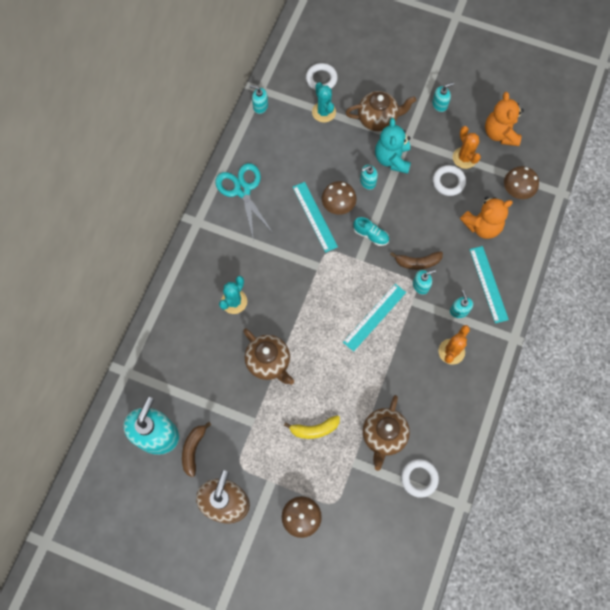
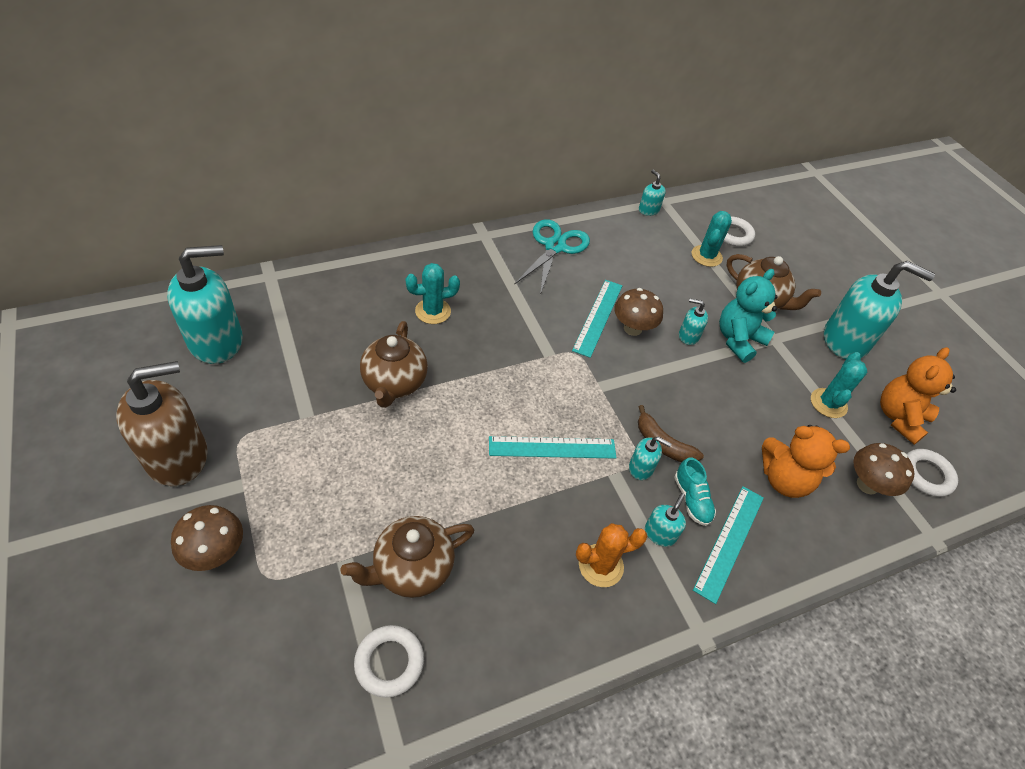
camera: 40 degrees right, 20 degrees down
(193, 449) = (224, 383): brown banana -> none
(314, 429) = (351, 483): yellow banana -> none
(371, 235) = (638, 378): turquoise shoe -> turquoise shoe (691, 499)
(439, 104) = (845, 340): turquoise soap dispenser -> turquoise soap dispenser, size x2.23
(448, 182) = (784, 407): white ring -> white ring (926, 475)
(464, 158) = (828, 403): orange cactus -> turquoise cactus

